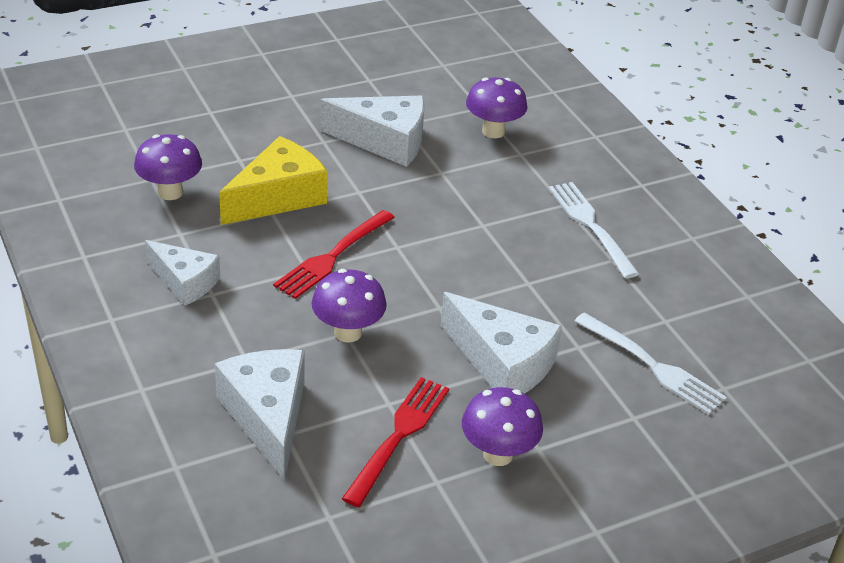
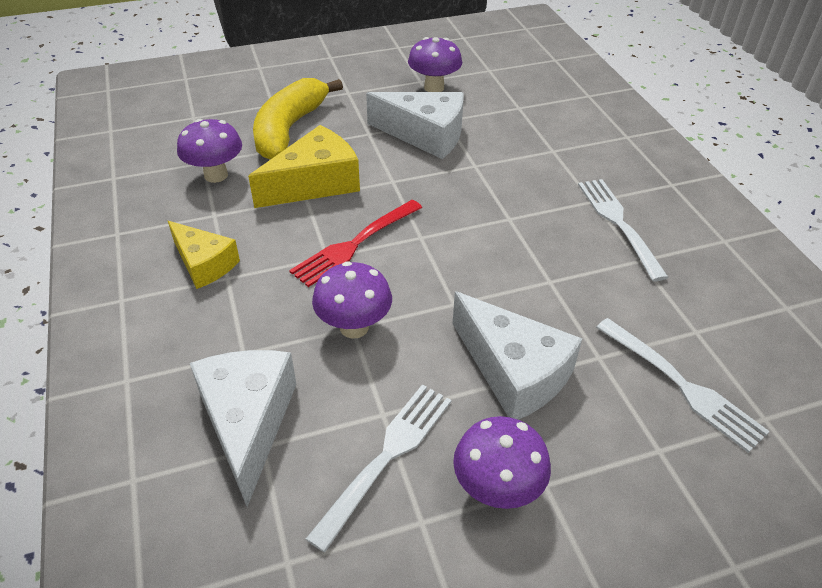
camera: 10 degrees right, 5 degrees up
(185, 282) = (204, 264): white cheese -> yellow cheese
(236, 139) = (289, 129): none -> yellow banana
(398, 436) = (386, 457): red fork -> white fork
(493, 131) = (529, 129): purple mushroom -> purple mushroom (434, 87)

